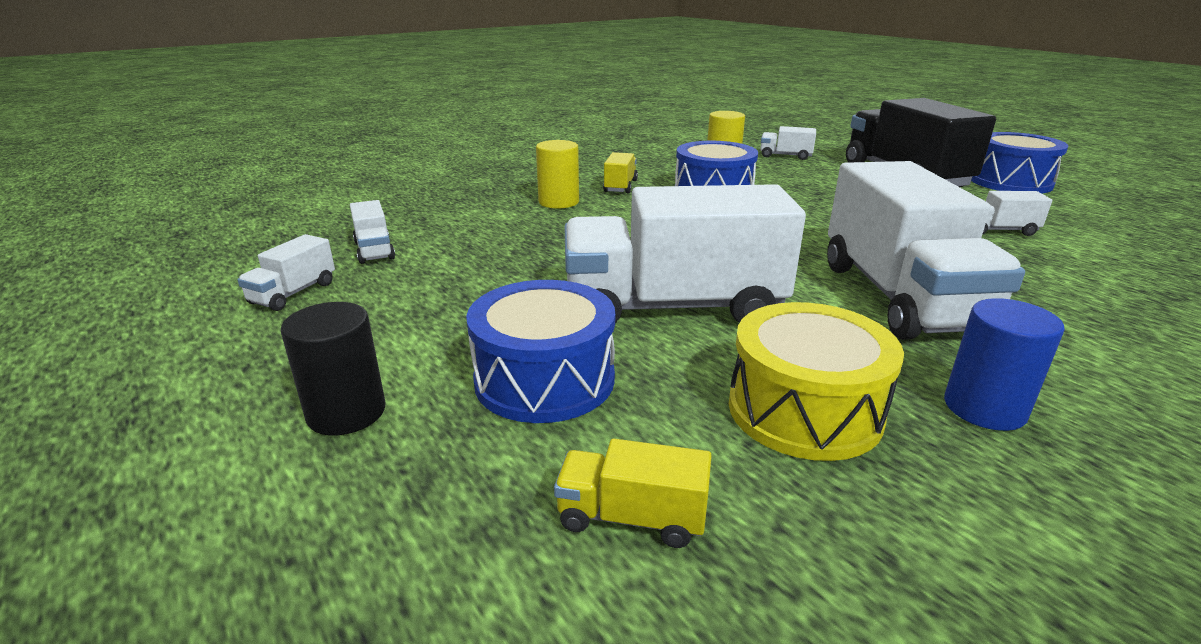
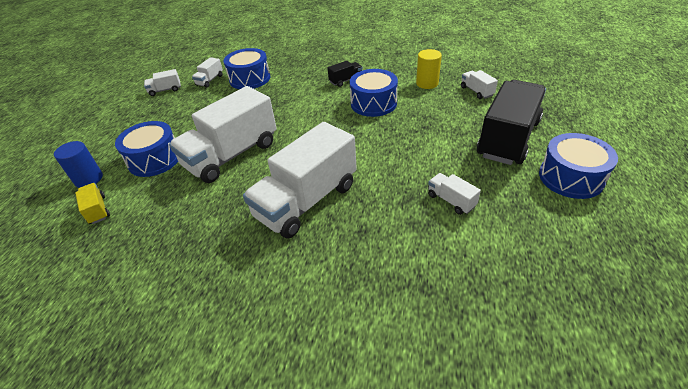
camera: 50 degrees right, 15 degrees up
(346, 412) = (110, 141): black cylinder -> none
(457, 226) = (250, 79): none -> blue drum
(558, 202) = (304, 80): yellow cylinder -> none
(620, 186) = (346, 80): yellow truck -> black truck
(673, 307) = (232, 155): white truck -> white truck turned 90 degrees counterclockwise
(804, 410) = (180, 215): yellow drum -> none
(984, 408) = (220, 255): blue cylinder -> blue cylinder (89, 179)

